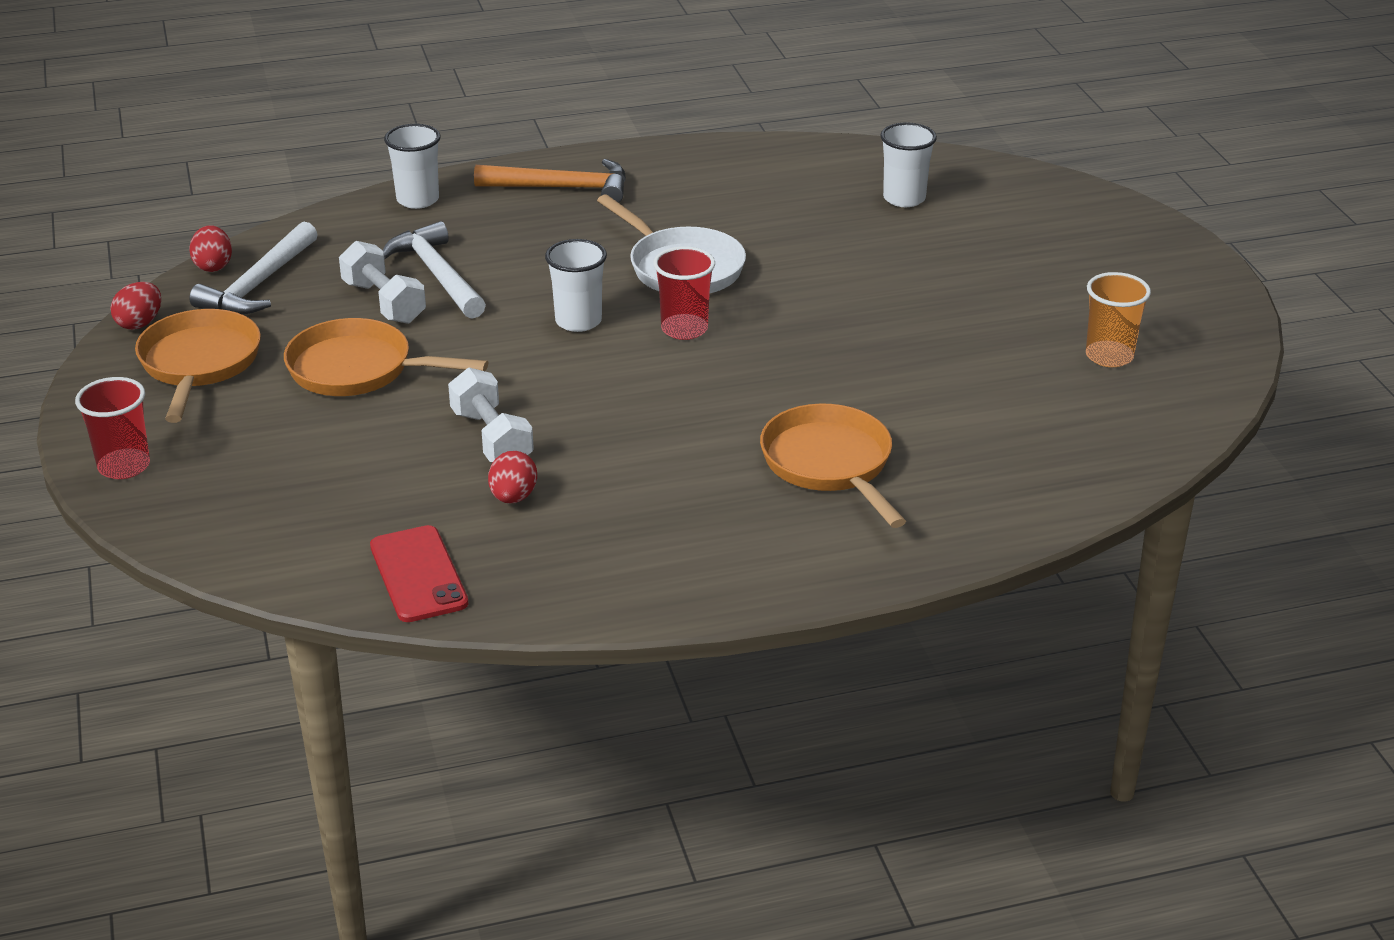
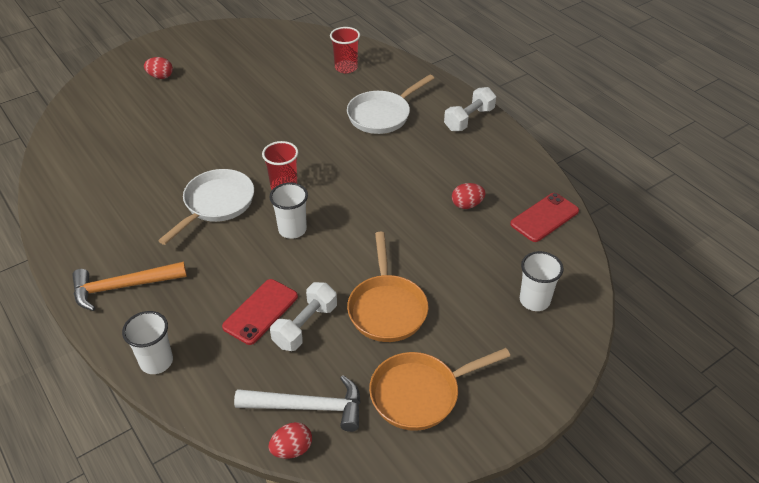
camera: 110 degrees left, 10 degrees up
(124, 466) = (542, 378): red cup -> red cup (346, 68)
(140, 323) = (387, 457): red egg -> red egg (160, 77)
(437, 274) = (260, 311): white hammer -> red phone
(492, 438) = (423, 228): white dumbbell -> white dumbbell (469, 119)
(562, 188) = (123, 287): orange hammer -> orange hammer turned 90 degrees counterclockwise
(830, 465) = (382, 115): orange pan -> white pan
(904, 198) = (109, 138): white cup -> white cup (534, 300)
(1109, 356) = (255, 56): orange cup -> none

